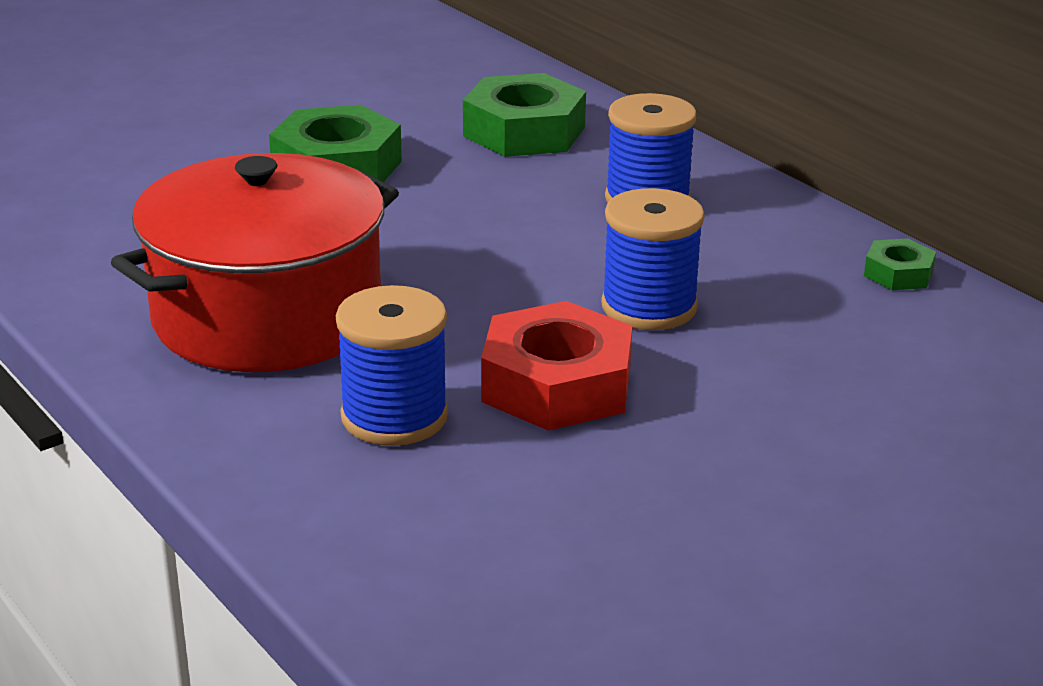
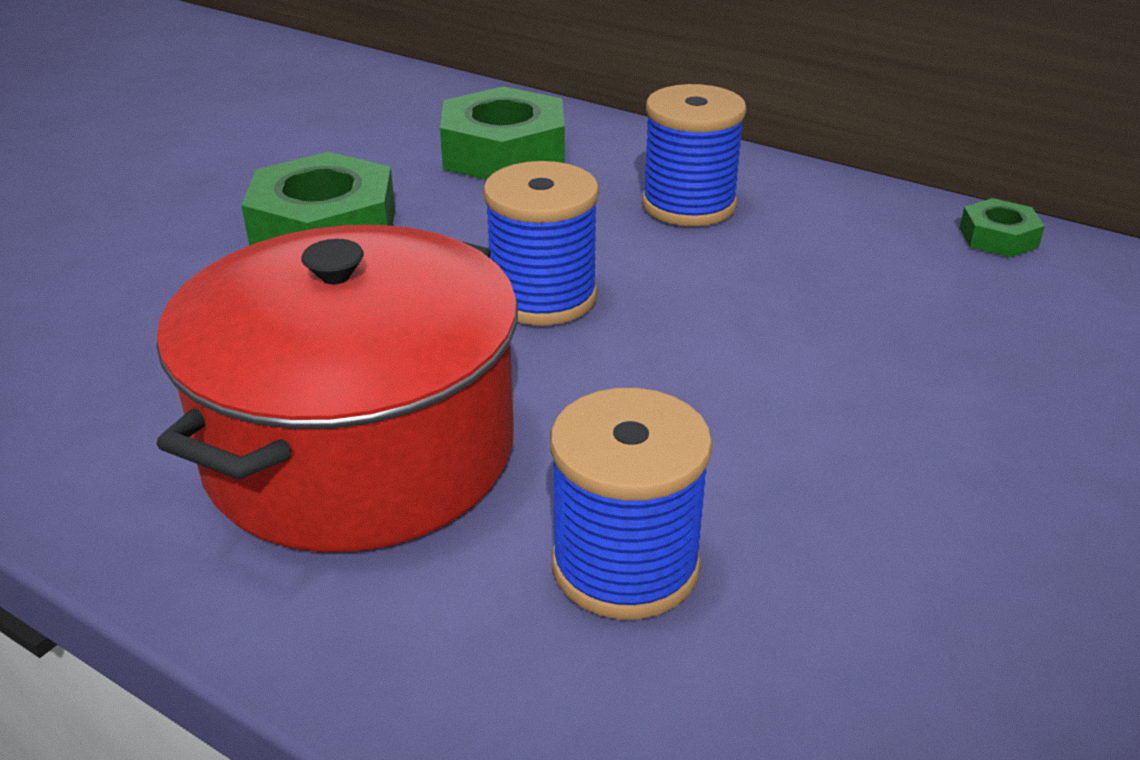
camera: 20 degrees left, 5 degrees up
(556, 385) = (783, 462): red nut -> none
(649, 307) = (796, 331): blue spool -> blue spool (543, 297)

